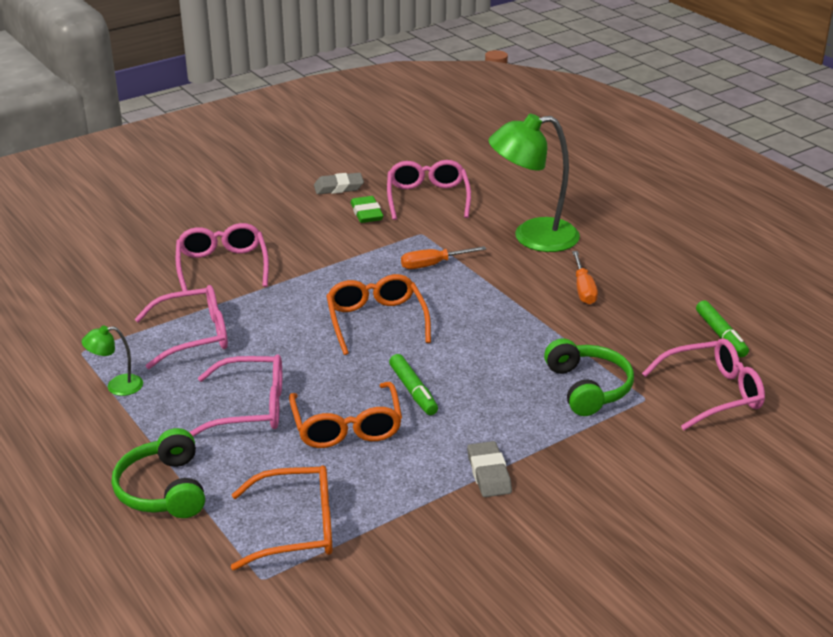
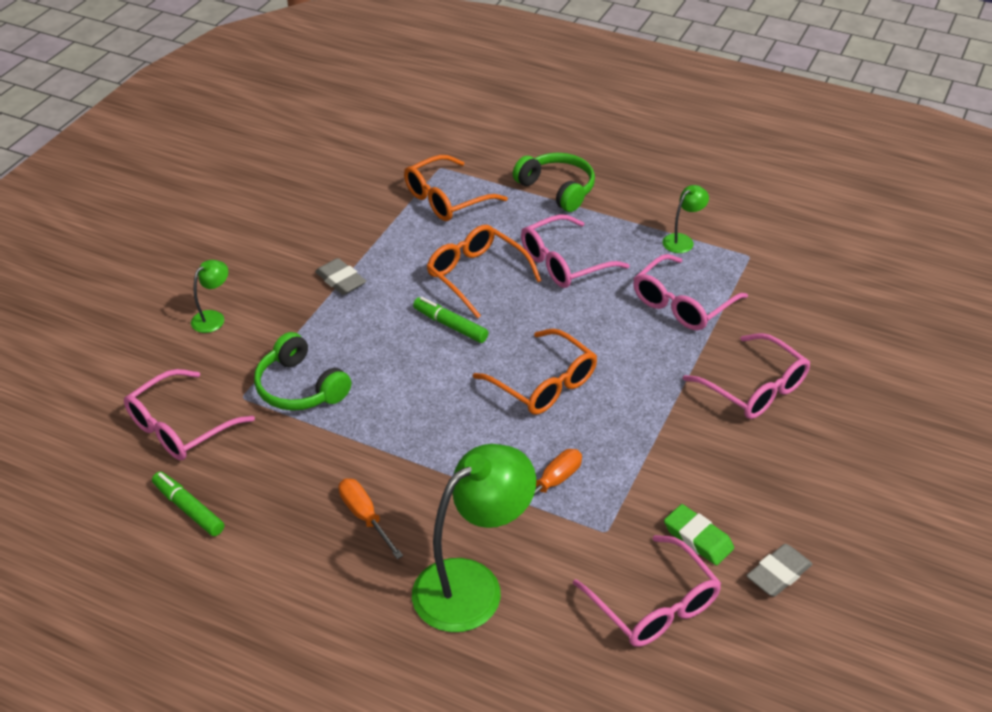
camera: 150 degrees right, 10 degrees up
(647, 483) = (213, 318): none -> green lamp

